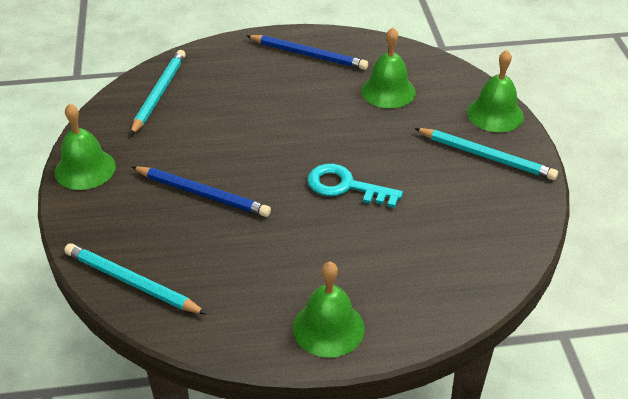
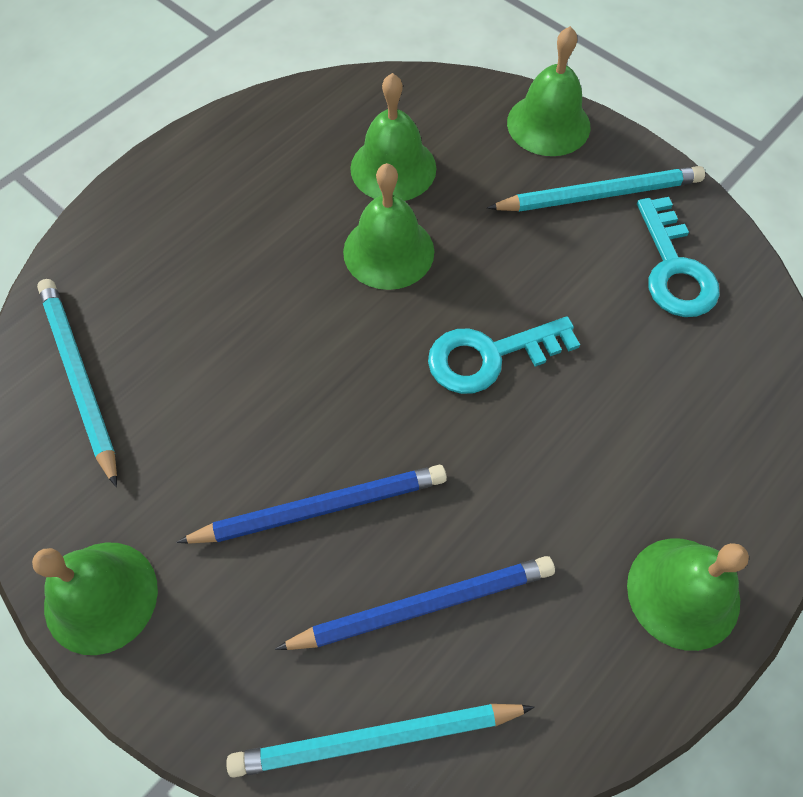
camera: 40 degrees left, 20 degrees up
(308, 55) = (232, 172): blue pencil -> blue pencil (423, 606)
(346, 121) = (388, 251): none -> green bell
(489, 207) = (674, 269): none -> turquoise key

